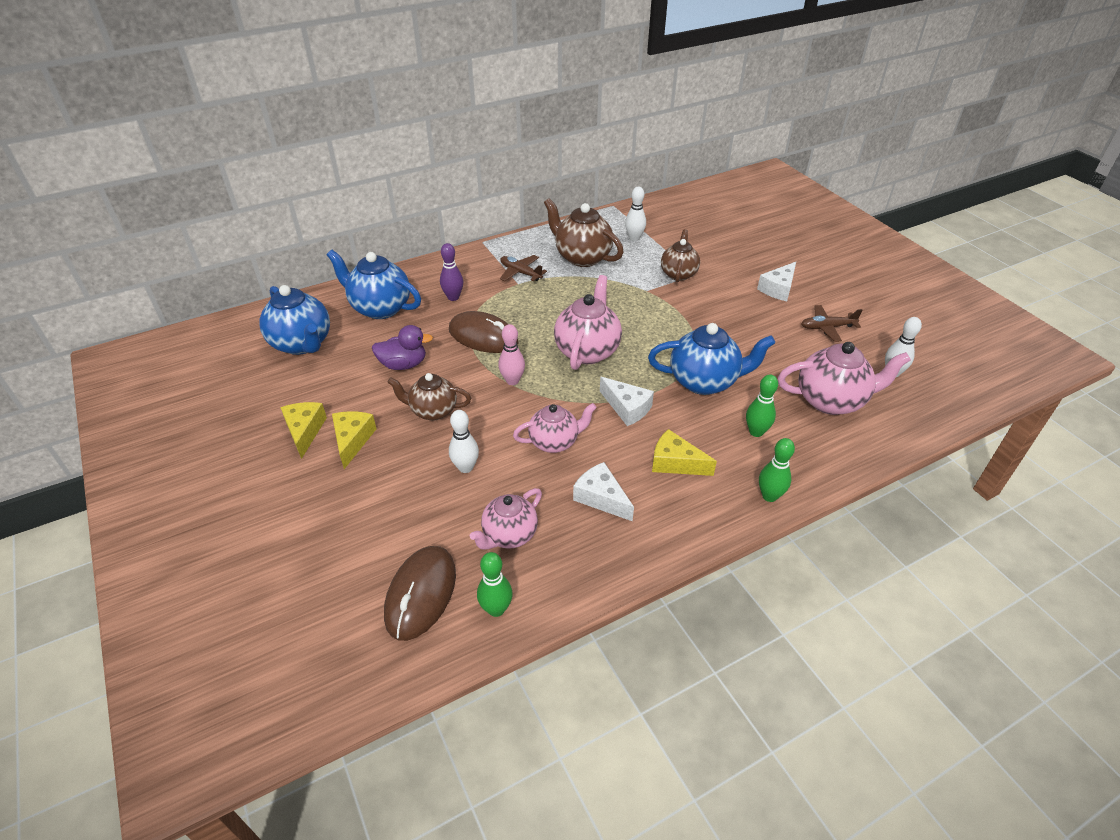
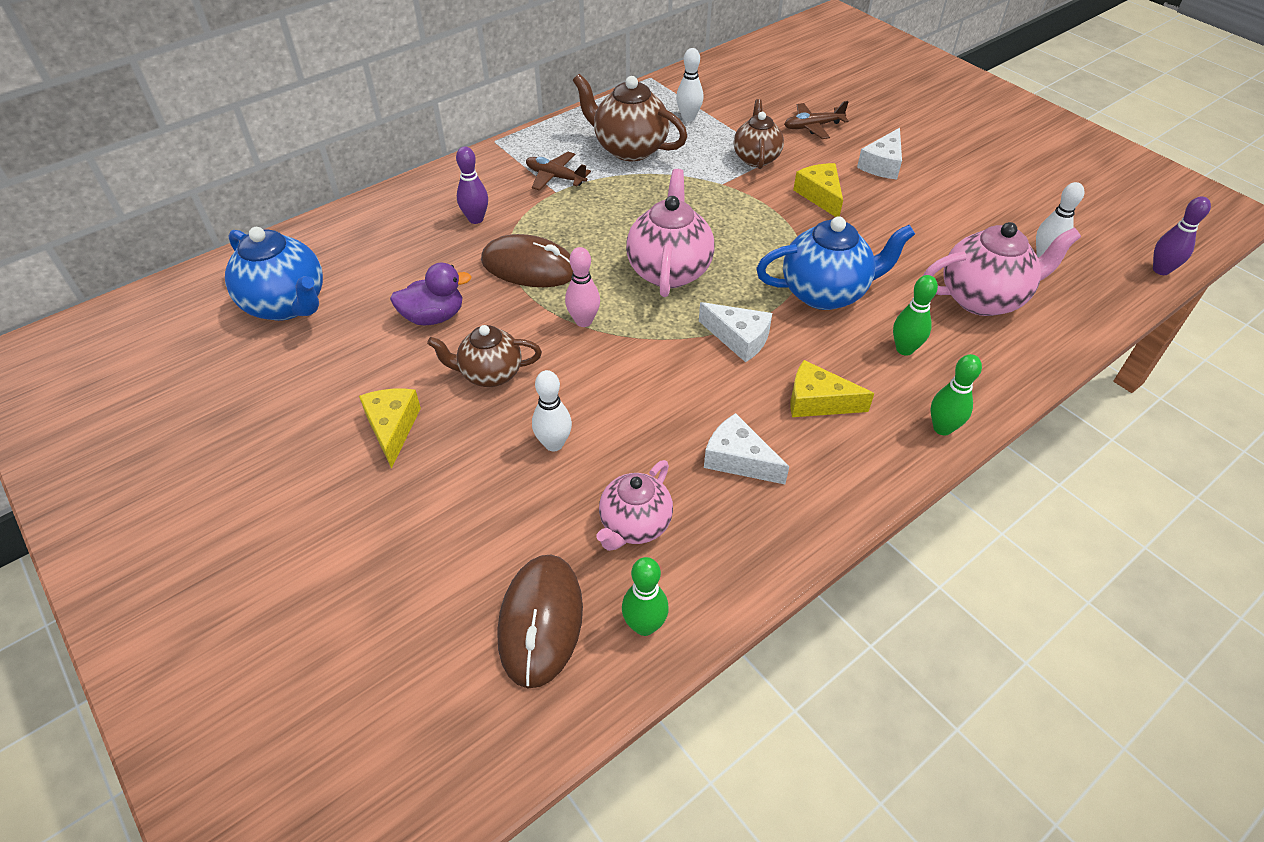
camera: 10 degrees left, 5 degrees up
(305, 431) = (323, 424): yellow cheese -> yellow cheese (820, 196)
(380, 308) = (381, 244): blue teapot -> none
(554, 442) = (660, 395): pink teapot -> none
(827, 327) = (953, 207): brown plane -> brown plane (813, 127)
(989, 396) = (1161, 270): none -> purple bowling pin

